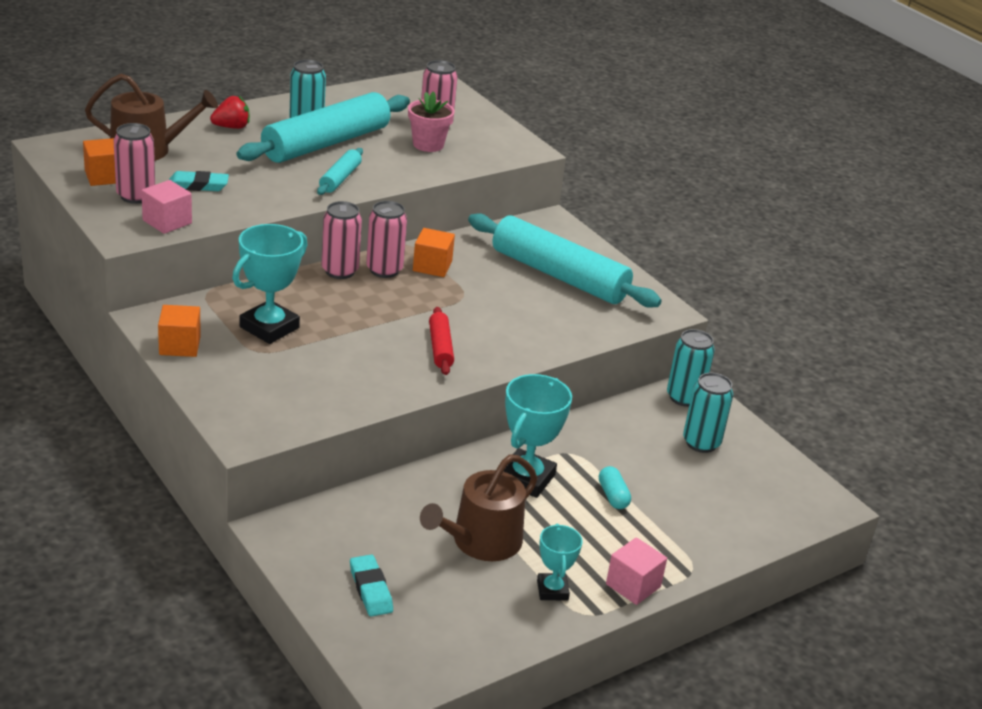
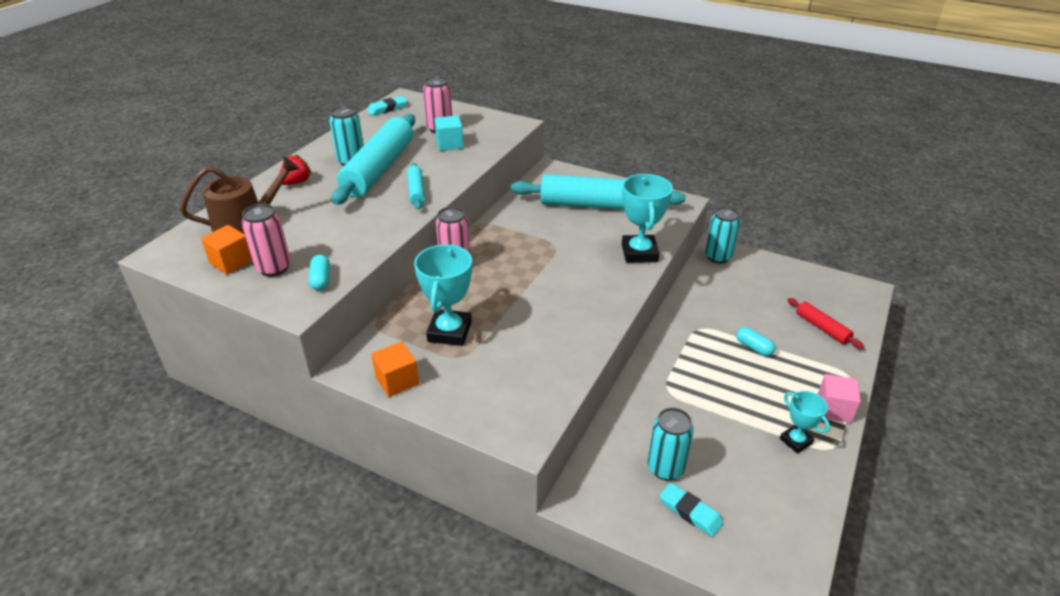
camera: 25 degrees left, 5 degrees up
(167, 222) = (321, 279): pink cube -> turquoise capsule
(198, 185) = (316, 239): turquoise eraser -> turquoise eraser (387, 108)
(384, 270) = (484, 249): pink can -> none
(428, 144) = (449, 144): pink flower pot -> turquoise cube
(432, 266) = (512, 232): orange cube -> none
(440, 348) = (581, 292): red rolling pin -> red rolling pin (822, 328)
(480, 542) = (717, 428): brown watering can -> none
(526, 478) = (693, 362): turquoise trophy -> turquoise trophy (639, 253)
(701, 443) = (759, 283): turquoise can -> turquoise can (665, 468)

